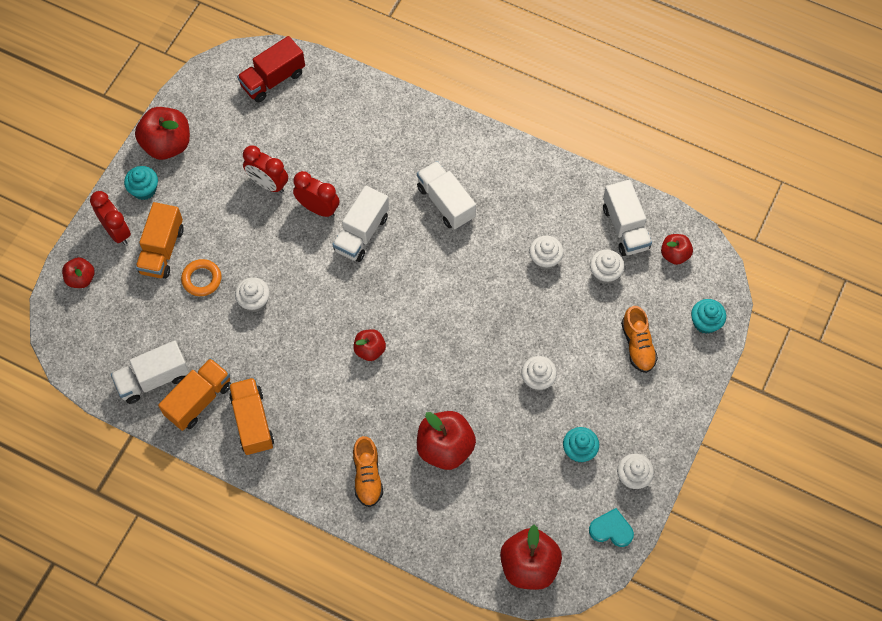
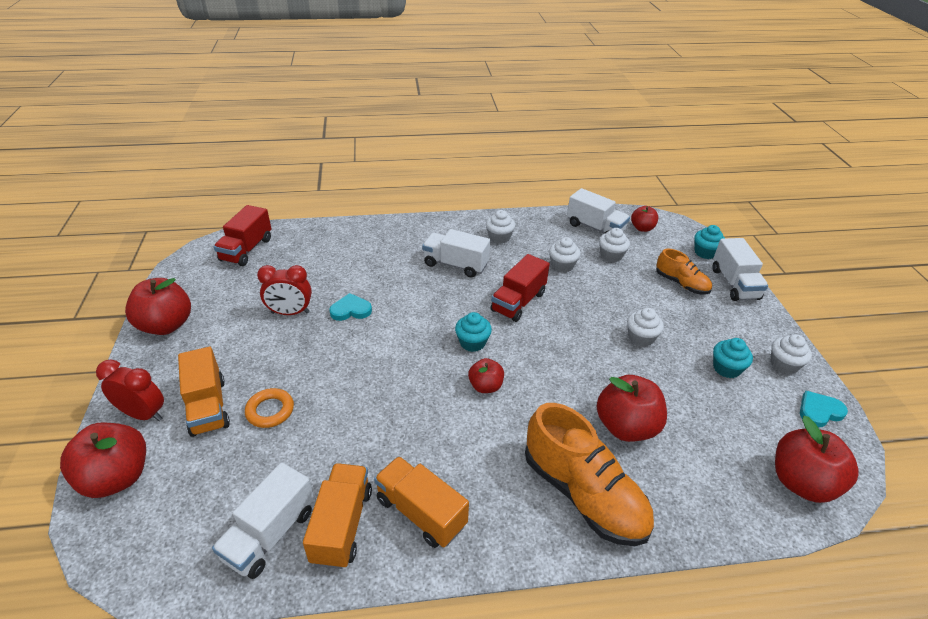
camera: 35 degrees left, 25 degrees down
(81, 279) = (116, 477): red apple -> red apple, size x1.77
(144, 189) = (159, 367): turquoise cupcake -> turquoise cupcake (472, 342)
(254, 301) = (340, 402): white cupcake -> white cupcake (499, 237)
(318, 208) = (351, 310): red clock -> turquoise heart
(361, 233) = (403, 310): white truck -> white truck (734, 284)
(367, 476) = (583, 494): orange shoe -> orange shoe, size x1.80
(466, 280) = (518, 302): none -> red truck

